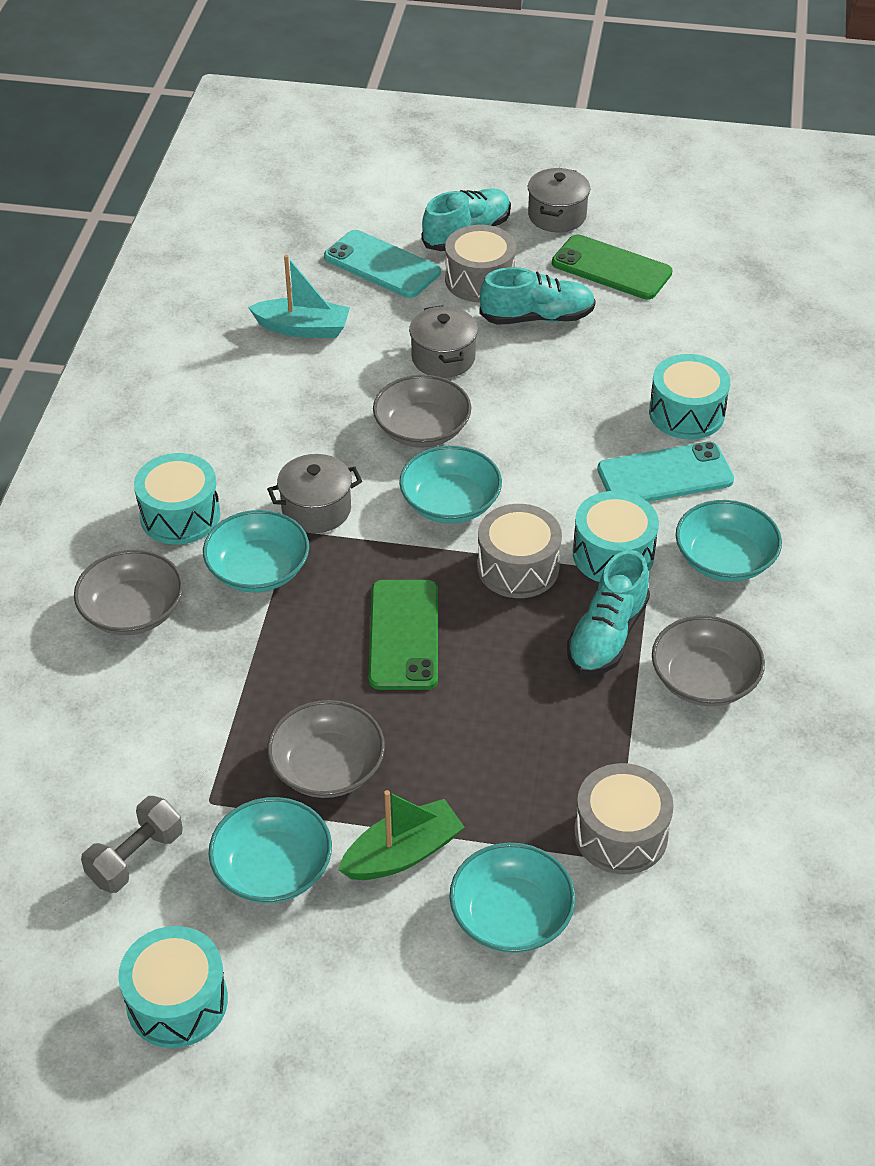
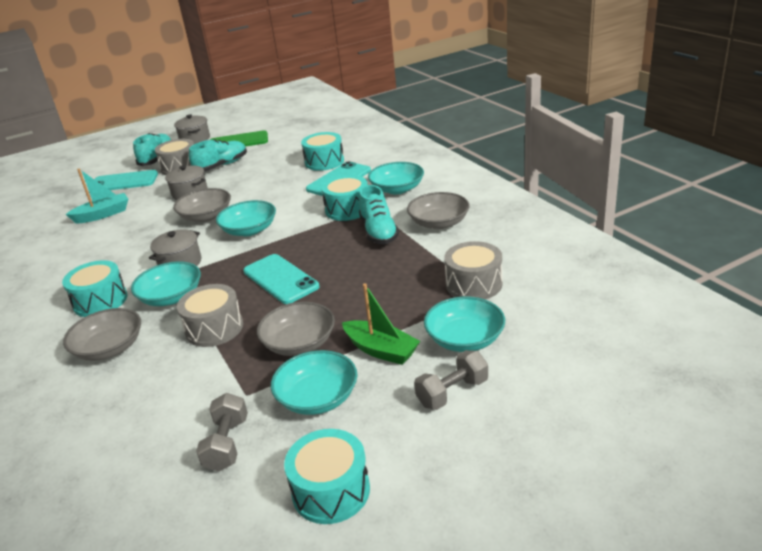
camera: 35 degrees left, 15 degrees down
(403, 853) = (381, 350): green boat -> green boat turned 105 degrees clockwise
(404, 635) = (280, 279): green phone -> turquoise phone
(413, 981) = (452, 393): none -> grey dumbbell
(518, 567) = (309, 233): grey drum -> grey drum (214, 328)

